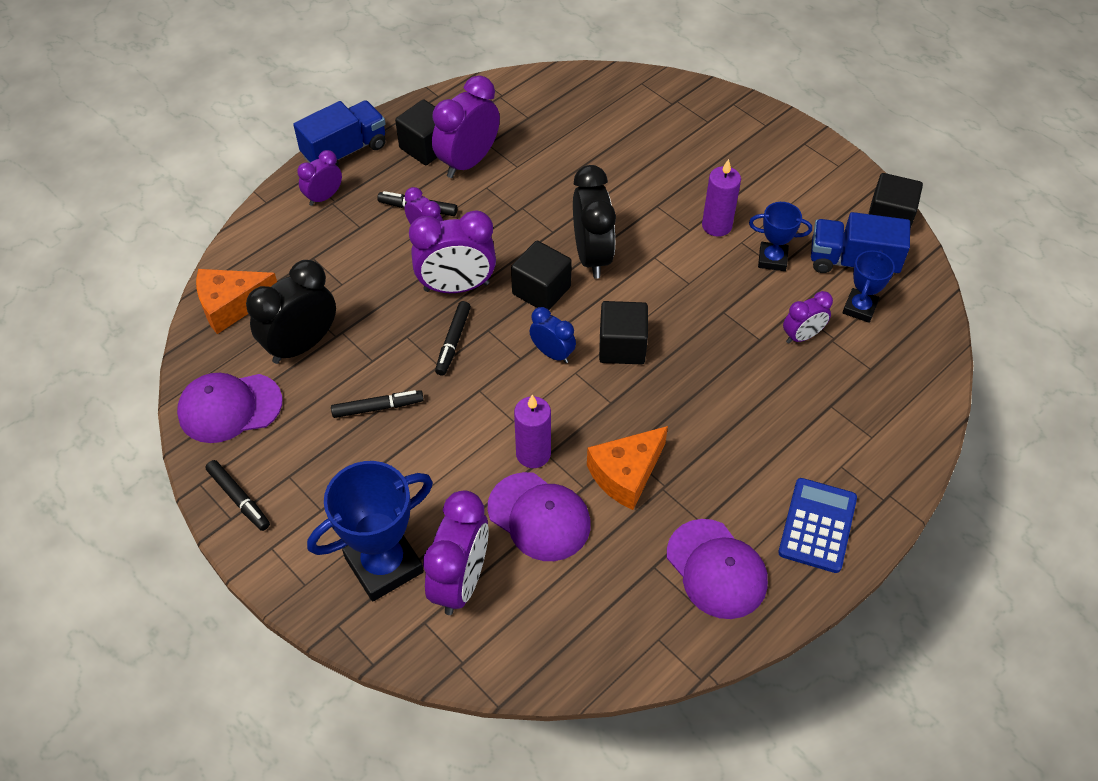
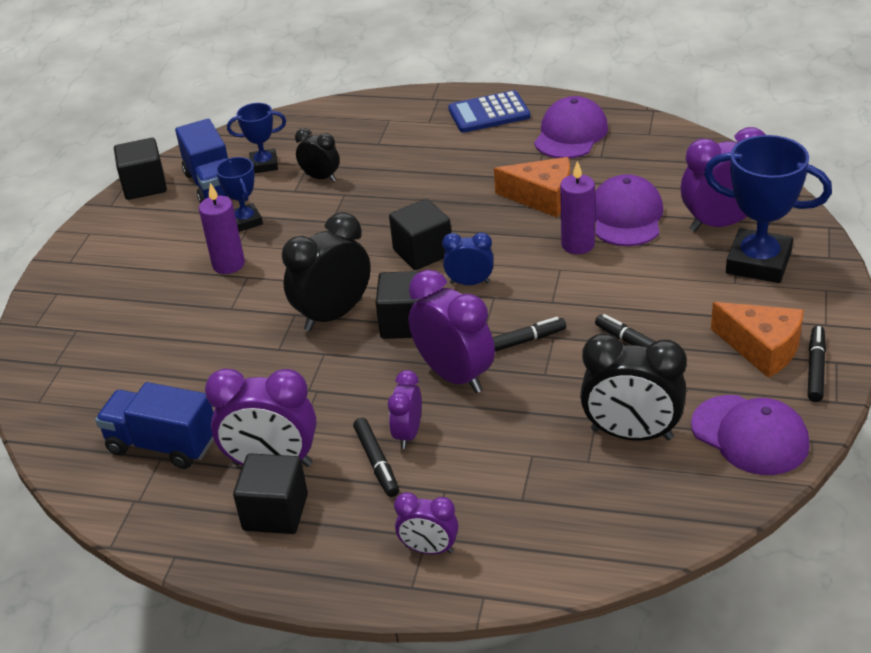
camera: 120 degrees left, 15 degrees down
(232, 305) = (646, 519): orange cheese -> orange cheese (762, 348)
(345, 151) = (339, 581): blue truck -> blue truck (162, 445)
(552, 353) = (470, 283): blue clock -> blue clock turned 90 degrees clockwise
(802, 336) = (321, 177): purple clock -> black clock

